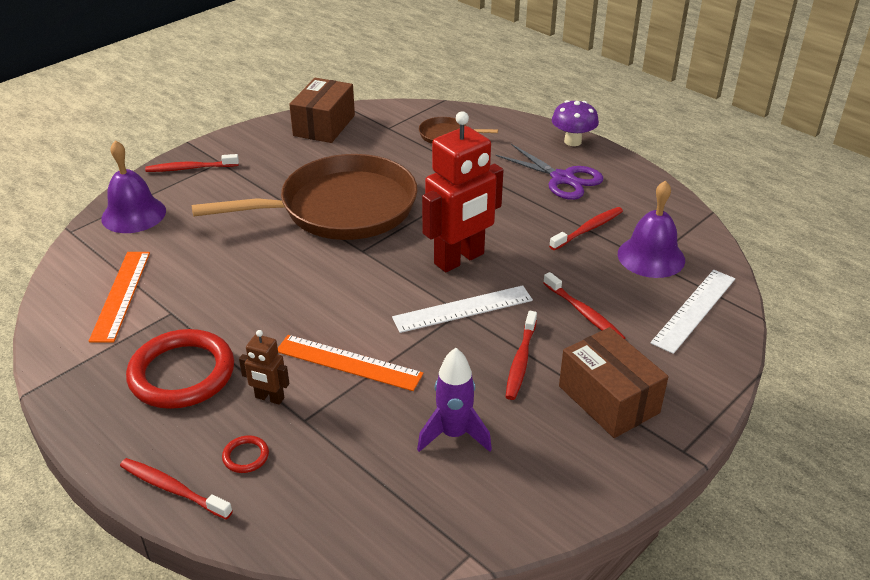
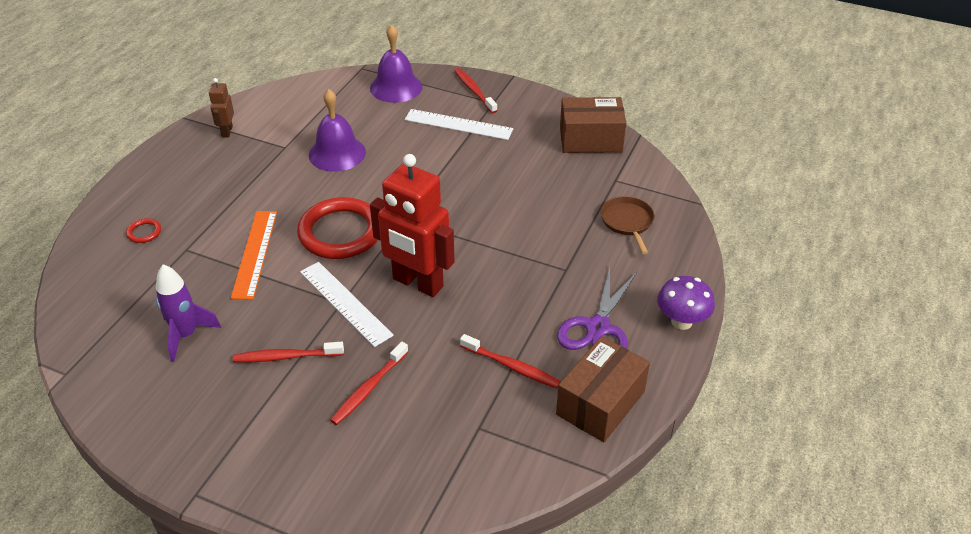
camera: 70 degrees right, 5 degrees up
(121, 295) = (296, 118): orange ruler -> none
(173, 489) = (109, 210): red toothbrush -> none
(182, 373) = (220, 175): red ring -> red ring (340, 232)
(269, 398) = (205, 225): brown robot -> brown robot (227, 131)
(341, 208) = (461, 189): brown pan -> none
(608, 399) = (251, 428): brown box -> brown box (600, 403)
(651, 257) = (485, 427): purple bell -> purple bell (337, 153)
(694, 310) = (406, 477): white ruler -> white ruler (458, 124)

